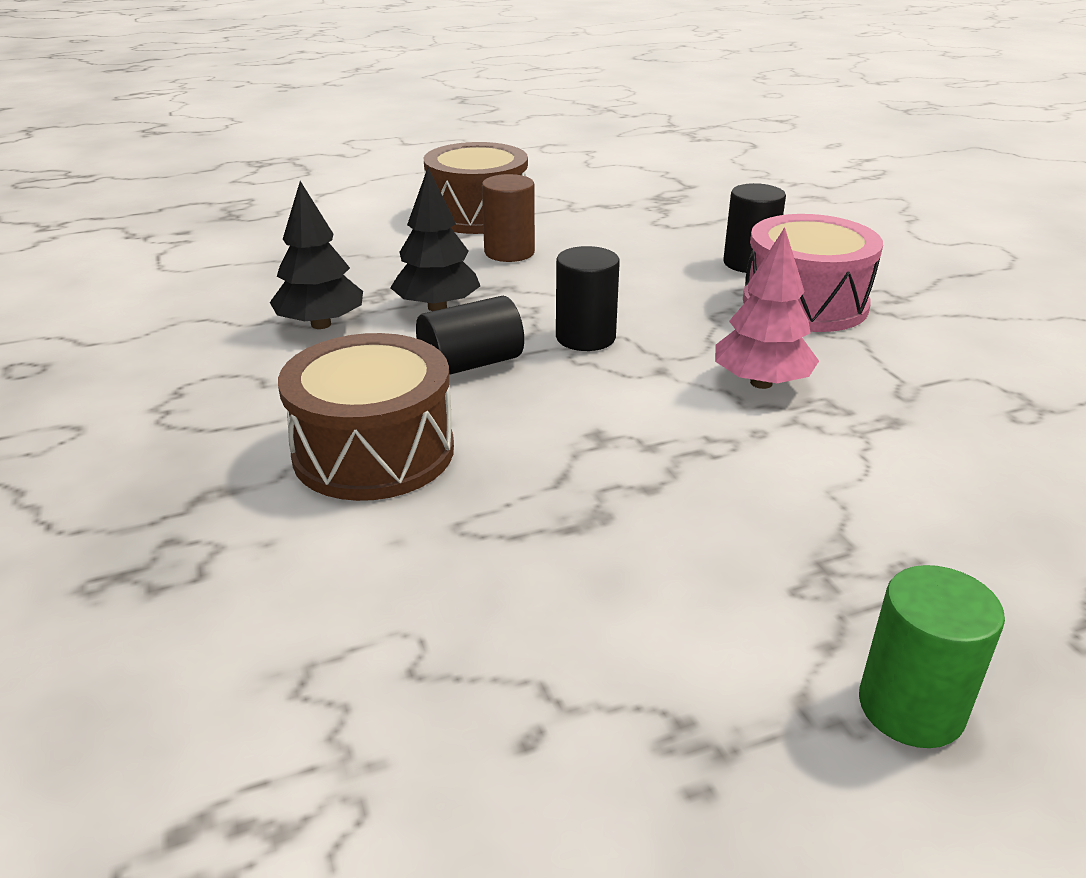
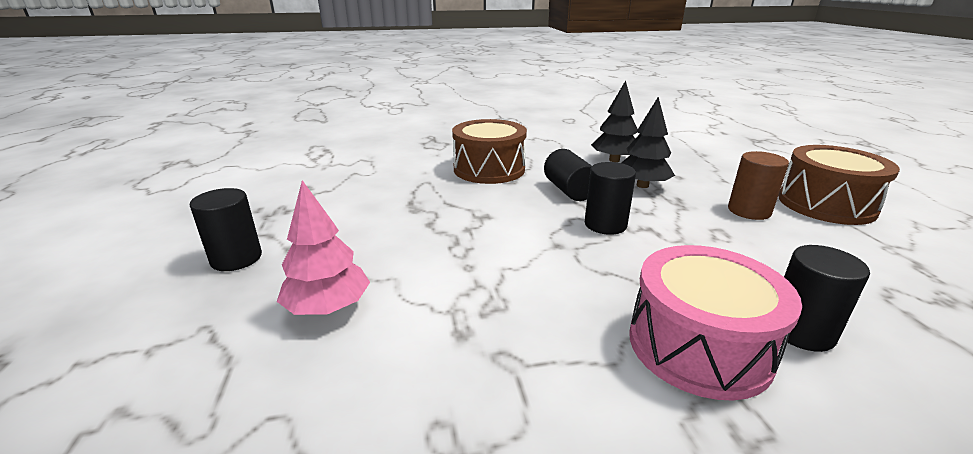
camera: 100 degrees right, 5 degrees down
(761, 383) = (534, 282): pink tree -> pink tree (328, 307)
(911, 707) = (236, 258): green cylinder -> black cylinder

